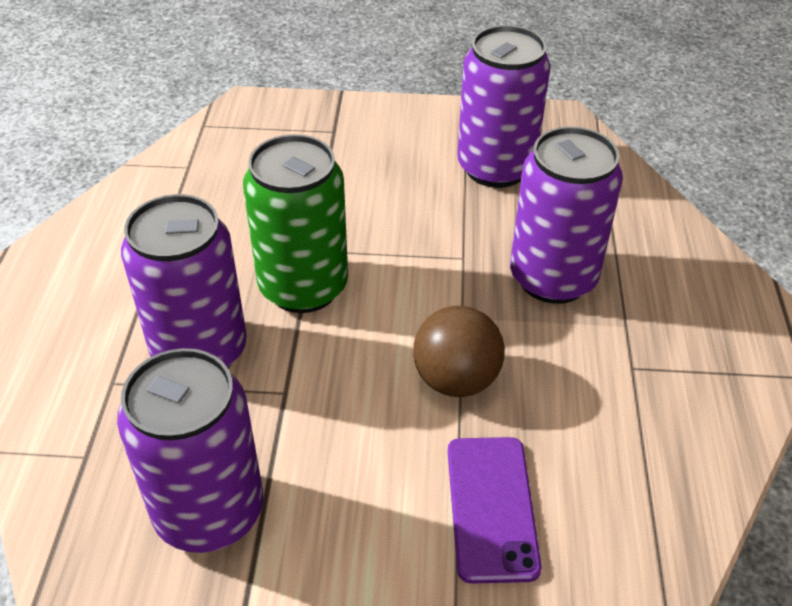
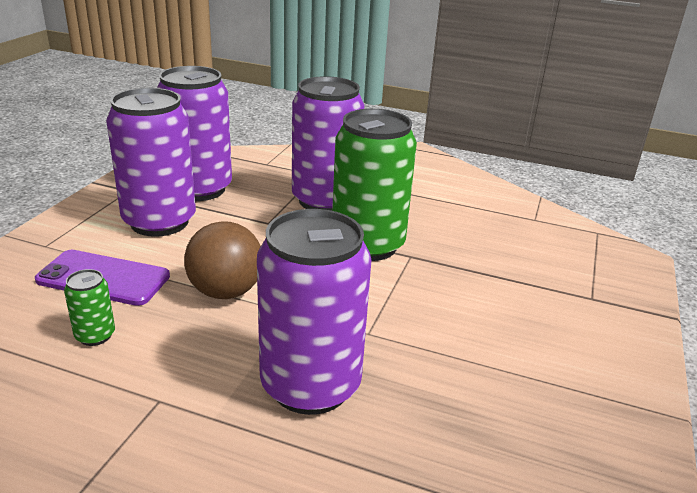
camera: 105 degrees right, 15 degrees down
(495, 168) = (516, 399): purple can -> purple can (159, 222)
(588, 458) = (95, 335): none -> green can

